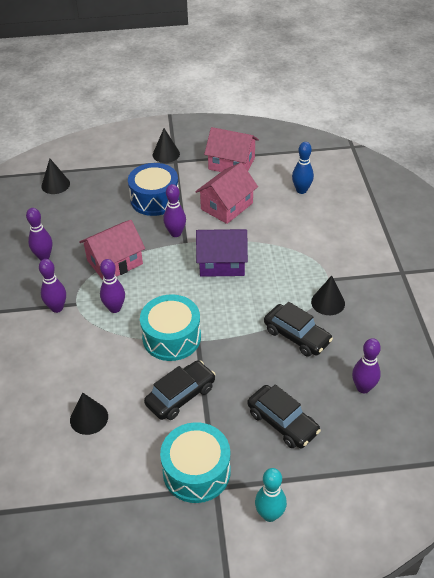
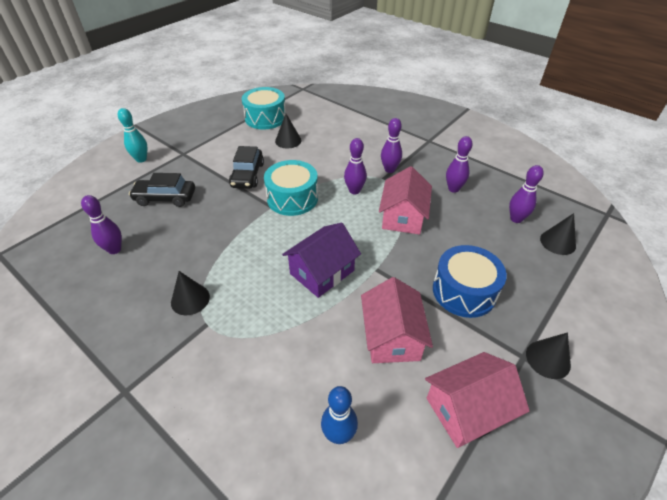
camera: 135 degrees right, 0 degrees up
(175, 233) = (395, 271): purple bowling pin -> purple bowling pin (516, 219)
(196, 471) = (200, 153): turquoise drum -> turquoise drum (265, 118)
(297, 336) = (197, 254): black car -> none

